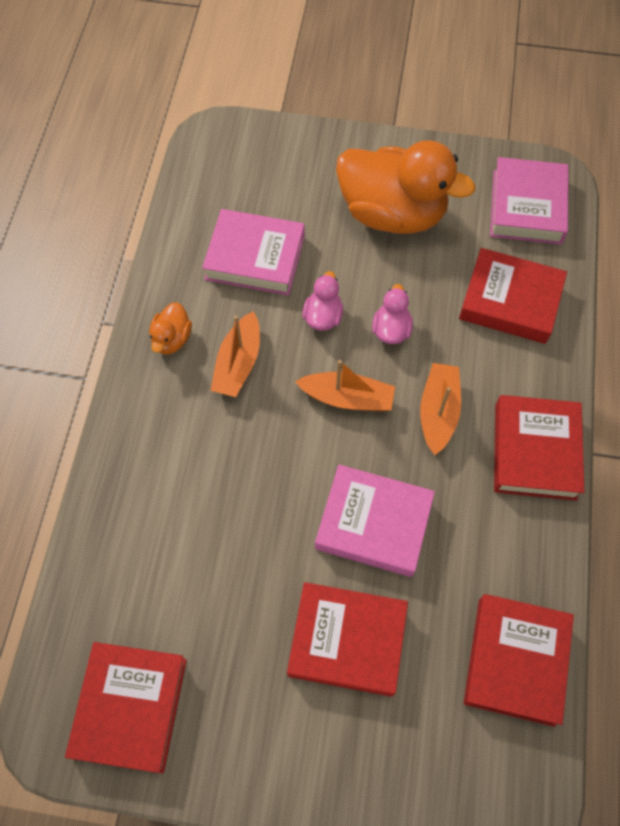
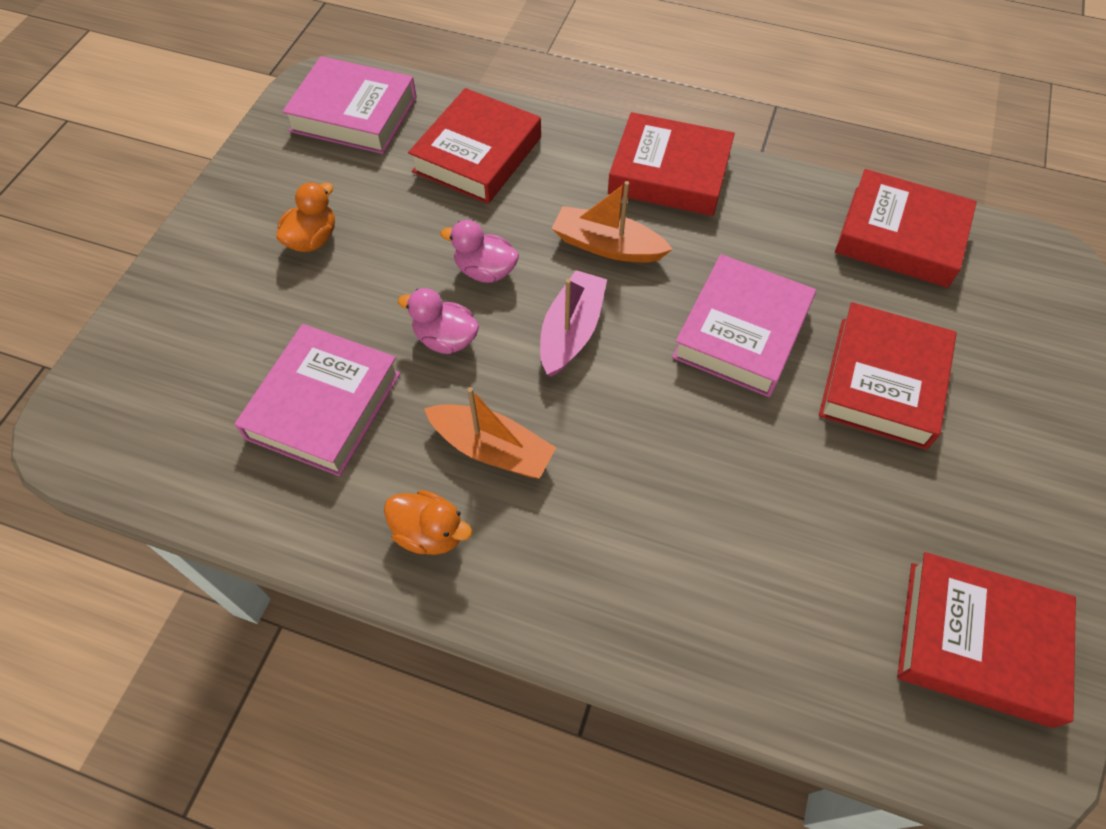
camera: 80 degrees left, 5 degrees down
(347, 398) = (571, 331): orange boat -> pink boat
(392, 214) = (312, 239): orange duck -> orange duck, size x0.43

